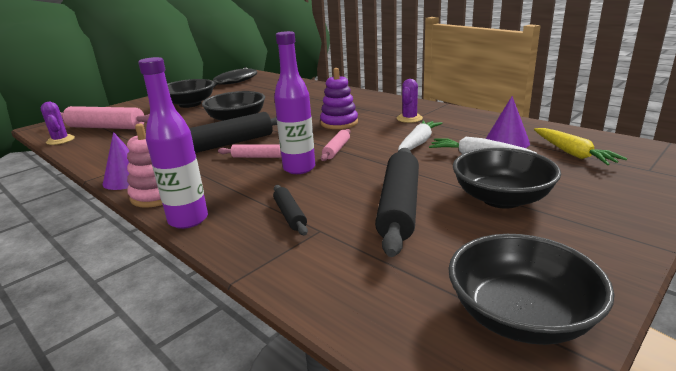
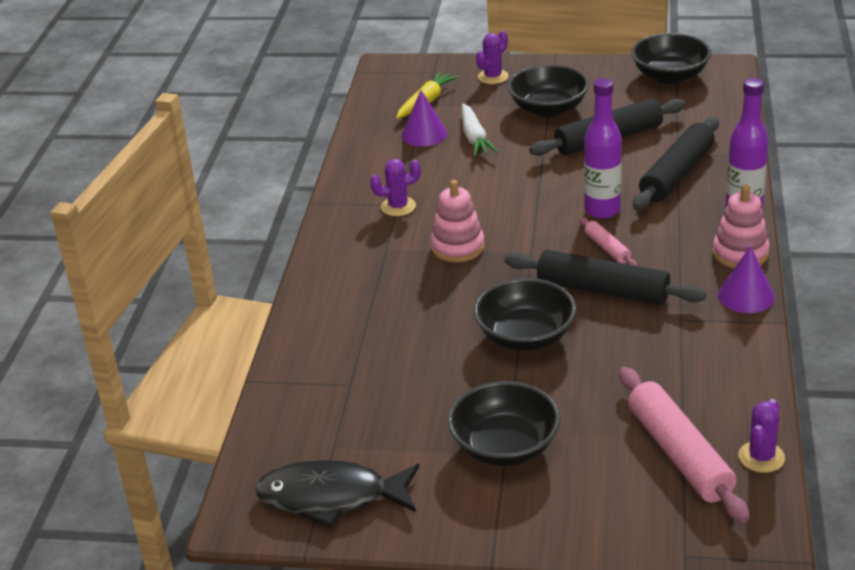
camera: 125 degrees left, 10 degrees up
(290, 215) = (677, 174): black rolling pin -> black rolling pin, size x1.99
(336, 150) = (537, 211): pink rolling pin -> none
(339, 123) = (457, 247): purple stacking toy -> pink stacking toy
(418, 143) = (472, 175): white carrot -> none
(613, 193) = (493, 77): none -> purple cactus

